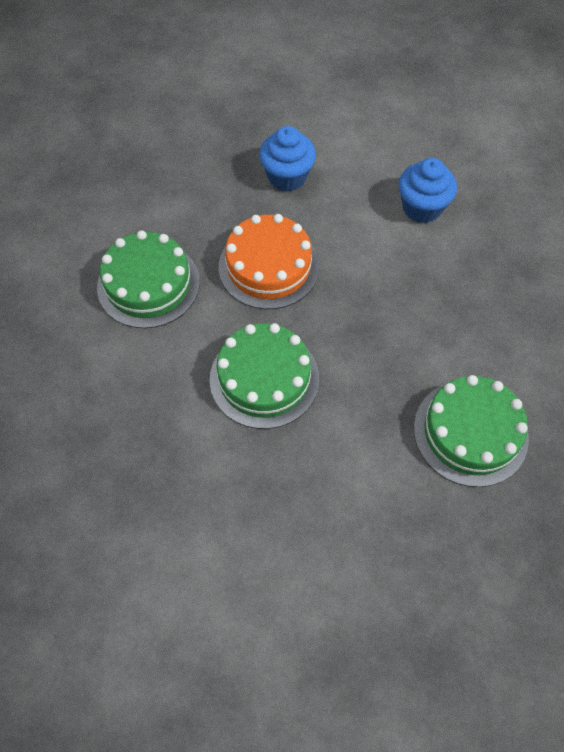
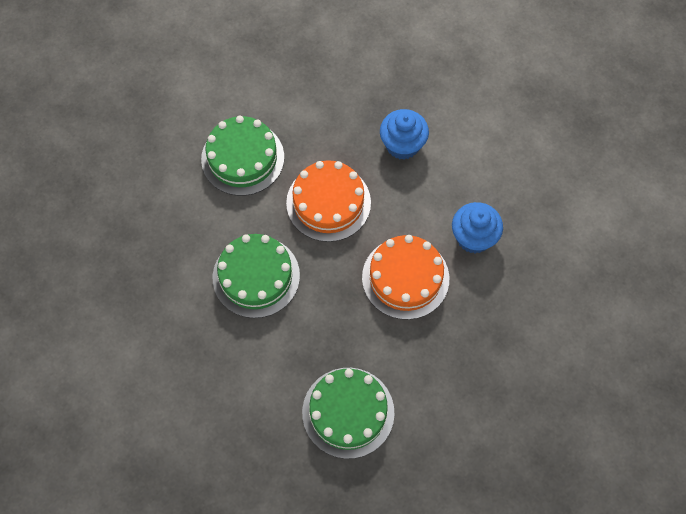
camera: 40 degrees right, 5 degrees up
(400, 280) = (405, 278): none -> orange cake

